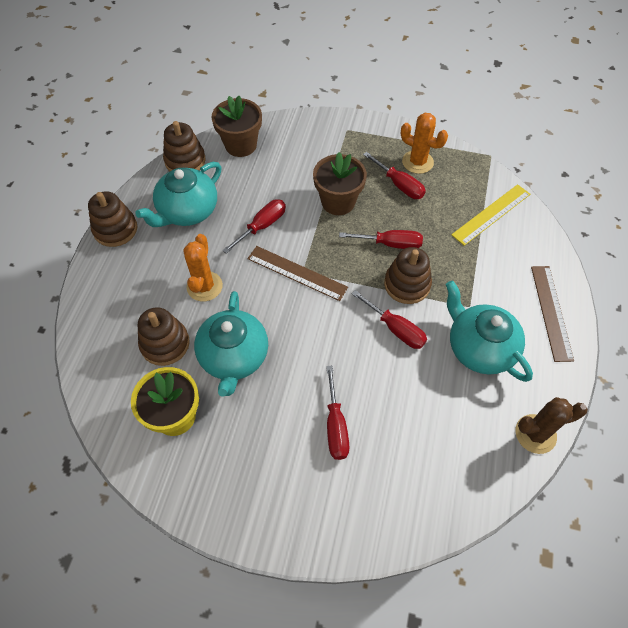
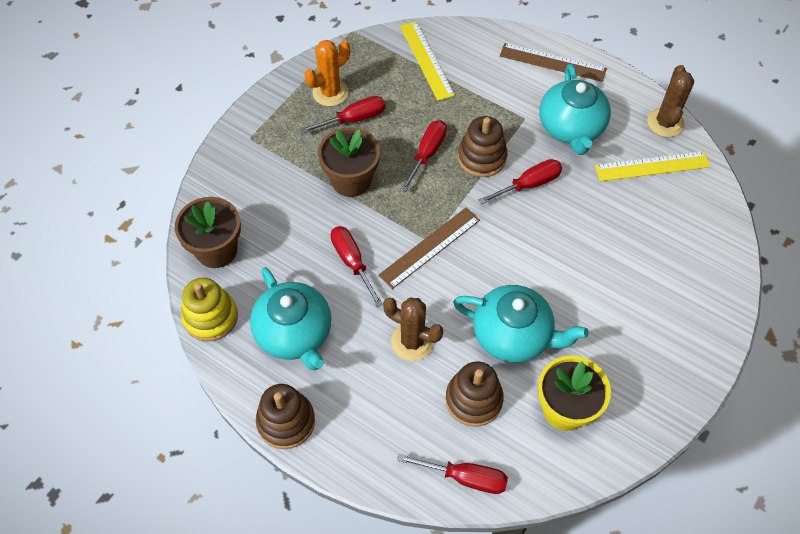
camera: 70 degrees left, 0 degrees up
(185, 161) = (210, 317): brown stacking toy -> yellow stacking toy
(204, 286) = (412, 341): orange cactus -> brown cactus
(335, 426) = (616, 268): red screwdriver -> red screwdriver (465, 477)
(472, 432) = (652, 166): none -> yellow ruler
(479, 347) = (571, 128): turquoise teapot -> turquoise teapot turned 75 degrees counterclockwise

